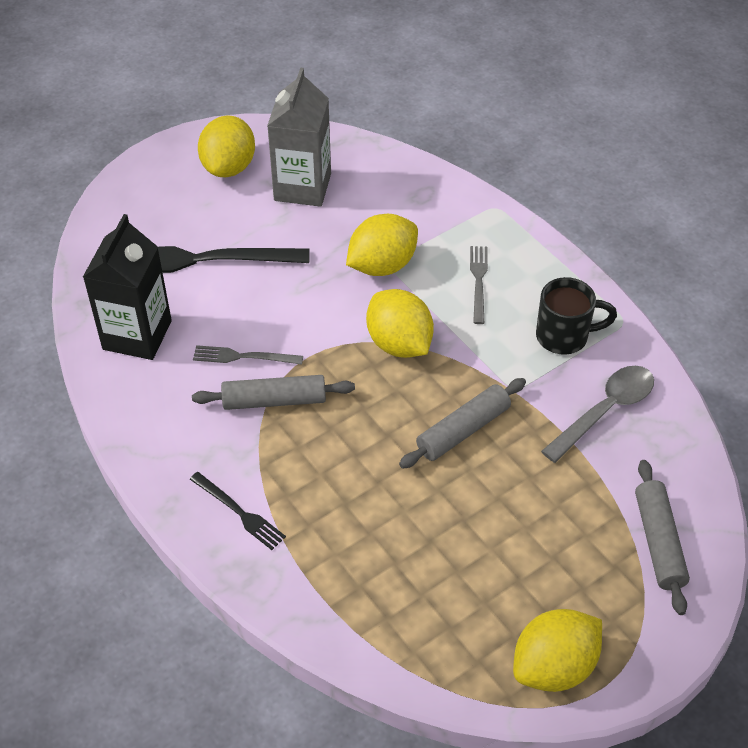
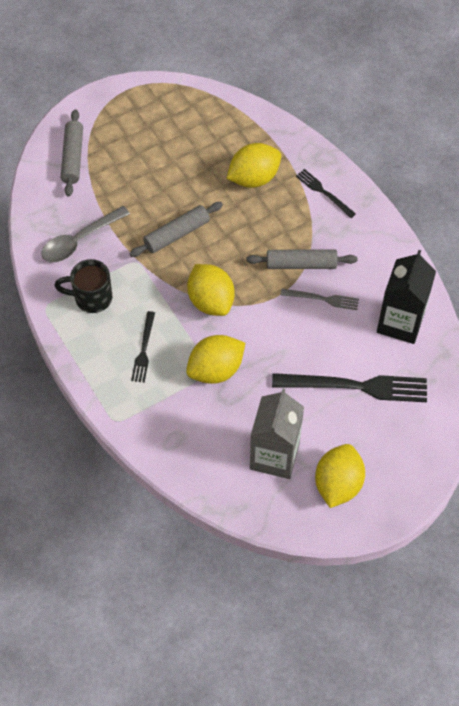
camera: 175 degrees left, 10 degrees up
(478, 281) = (144, 349): grey fork -> black fork
(554, 666) = (151, 99): yellow lemon -> yellow lemon (254, 178)

